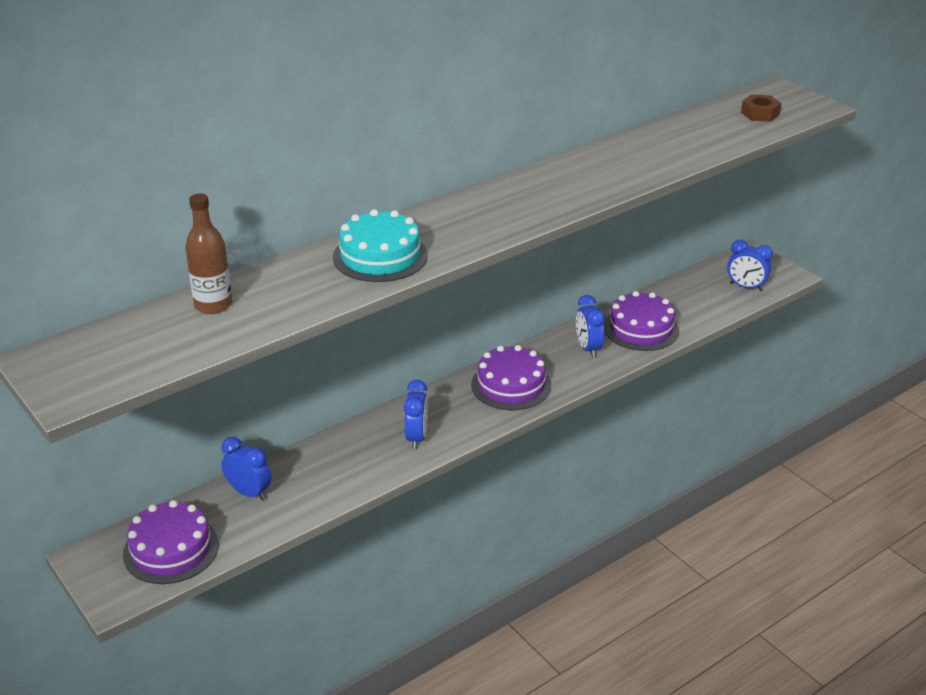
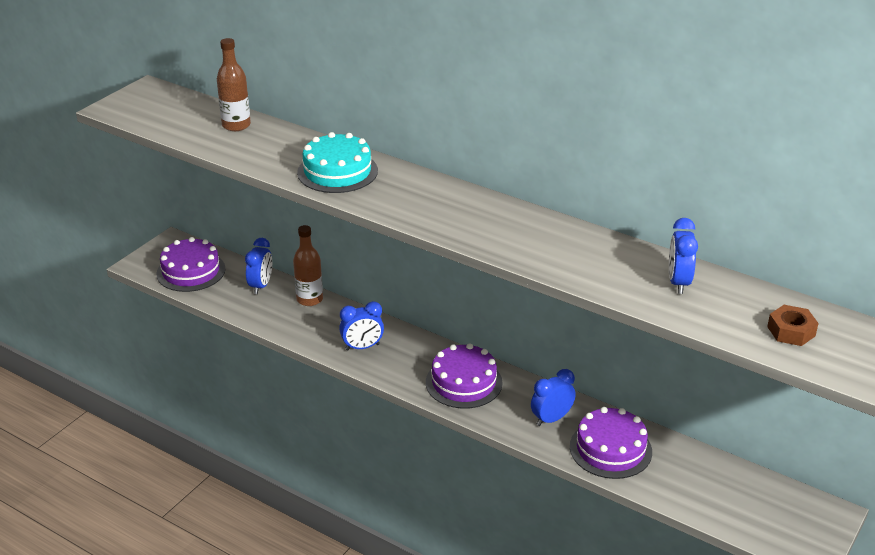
camera: 70 degrees right, 0 degrees up
(304, 459) = (309, 299): none -> brown bottle
(746, 287) = (753, 519): blue clock -> blue clock (678, 282)

